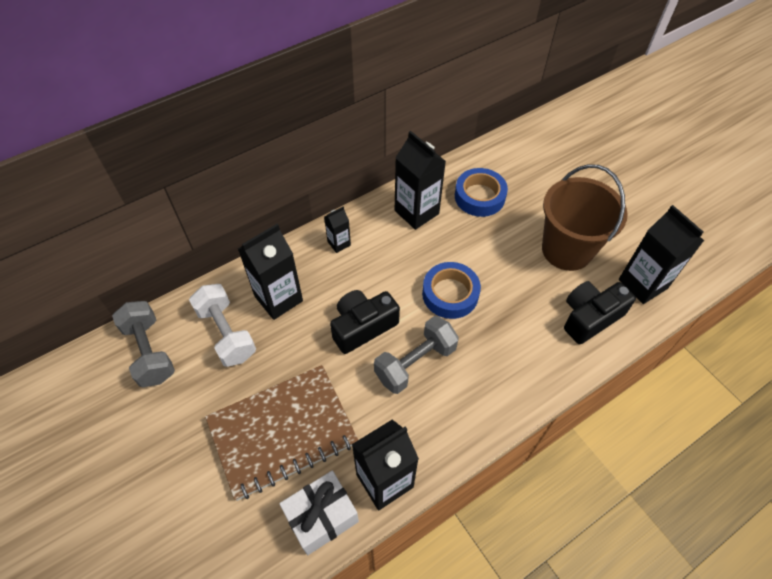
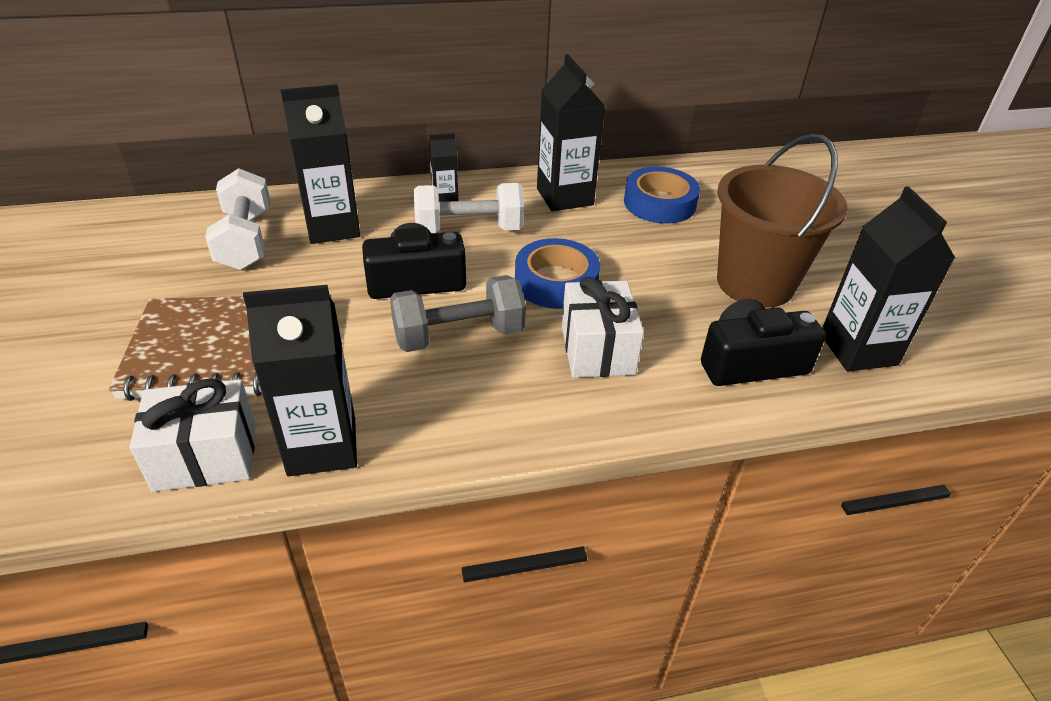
camera: 20 degrees right, 15 degrees down
(150, 352) = (146, 232): grey dumbbell -> none
(371, 267) = (469, 229): none -> white dumbbell
(501, 341) = (597, 349): none -> white gift

